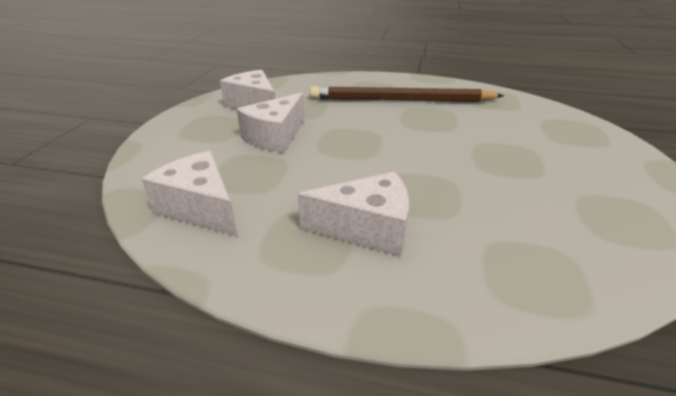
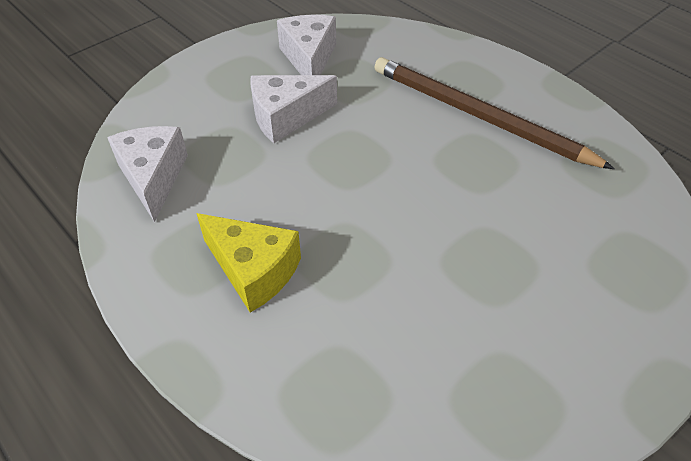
camera: 35 degrees right, 15 degrees up
(367, 229) = (253, 270): white cheese -> yellow cheese

